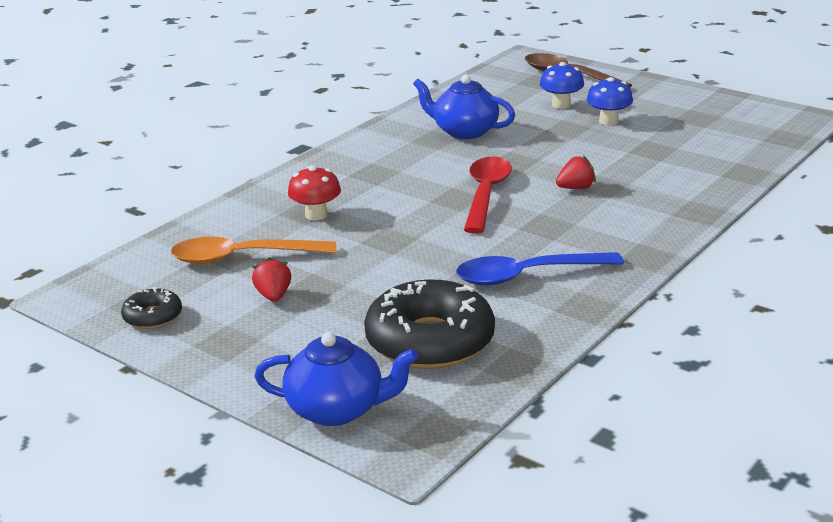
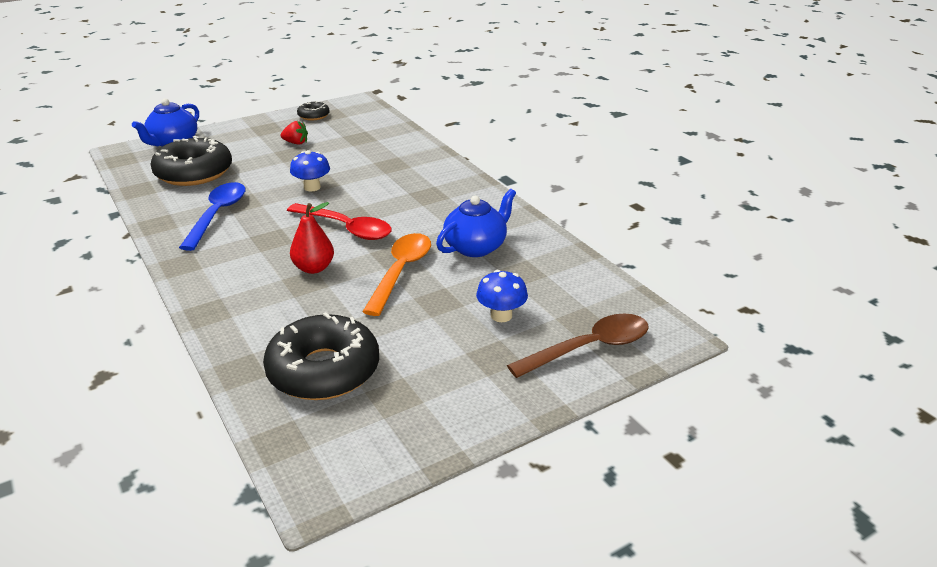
camera: 110 degrees right, 5 degrees up
(242, 257) = (350, 140): orange spoon -> orange spoon (401, 272)
(316, 215) = (382, 166): red mushroom -> none
(576, 188) = (314, 268): red strawberry -> red pear
(608, 121) = (434, 331): blue mushroom -> blue mushroom (312, 187)
(703, 145) = (323, 370): none -> black donut

